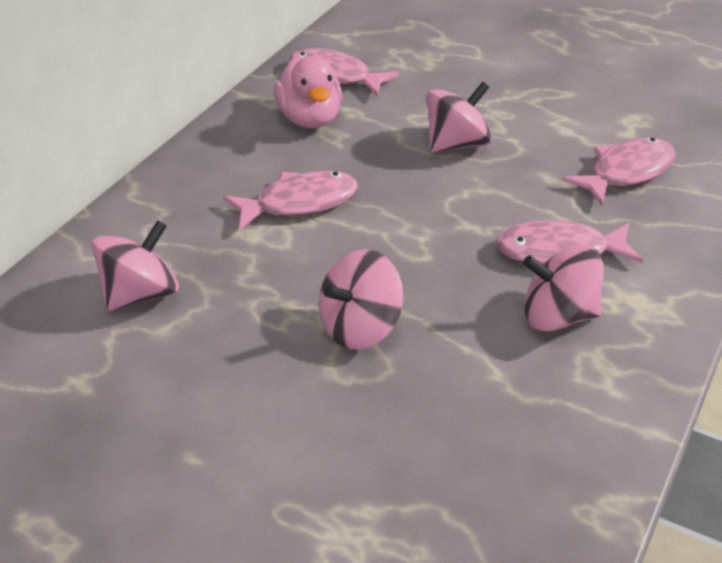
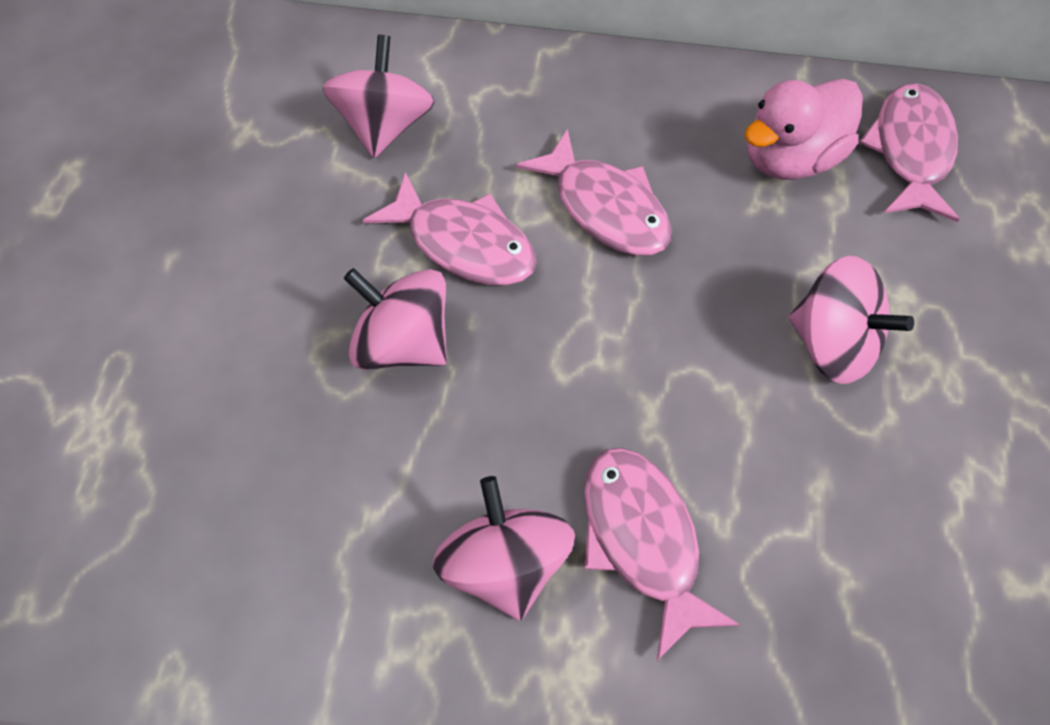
camera: 70 degrees right, 20 degrees up
(141, 294) = (384, 126): pink spinning top -> pink spinning top turned 105 degrees counterclockwise
(626, 172) = (895, 602): pink fish -> pink fish (463, 244)

